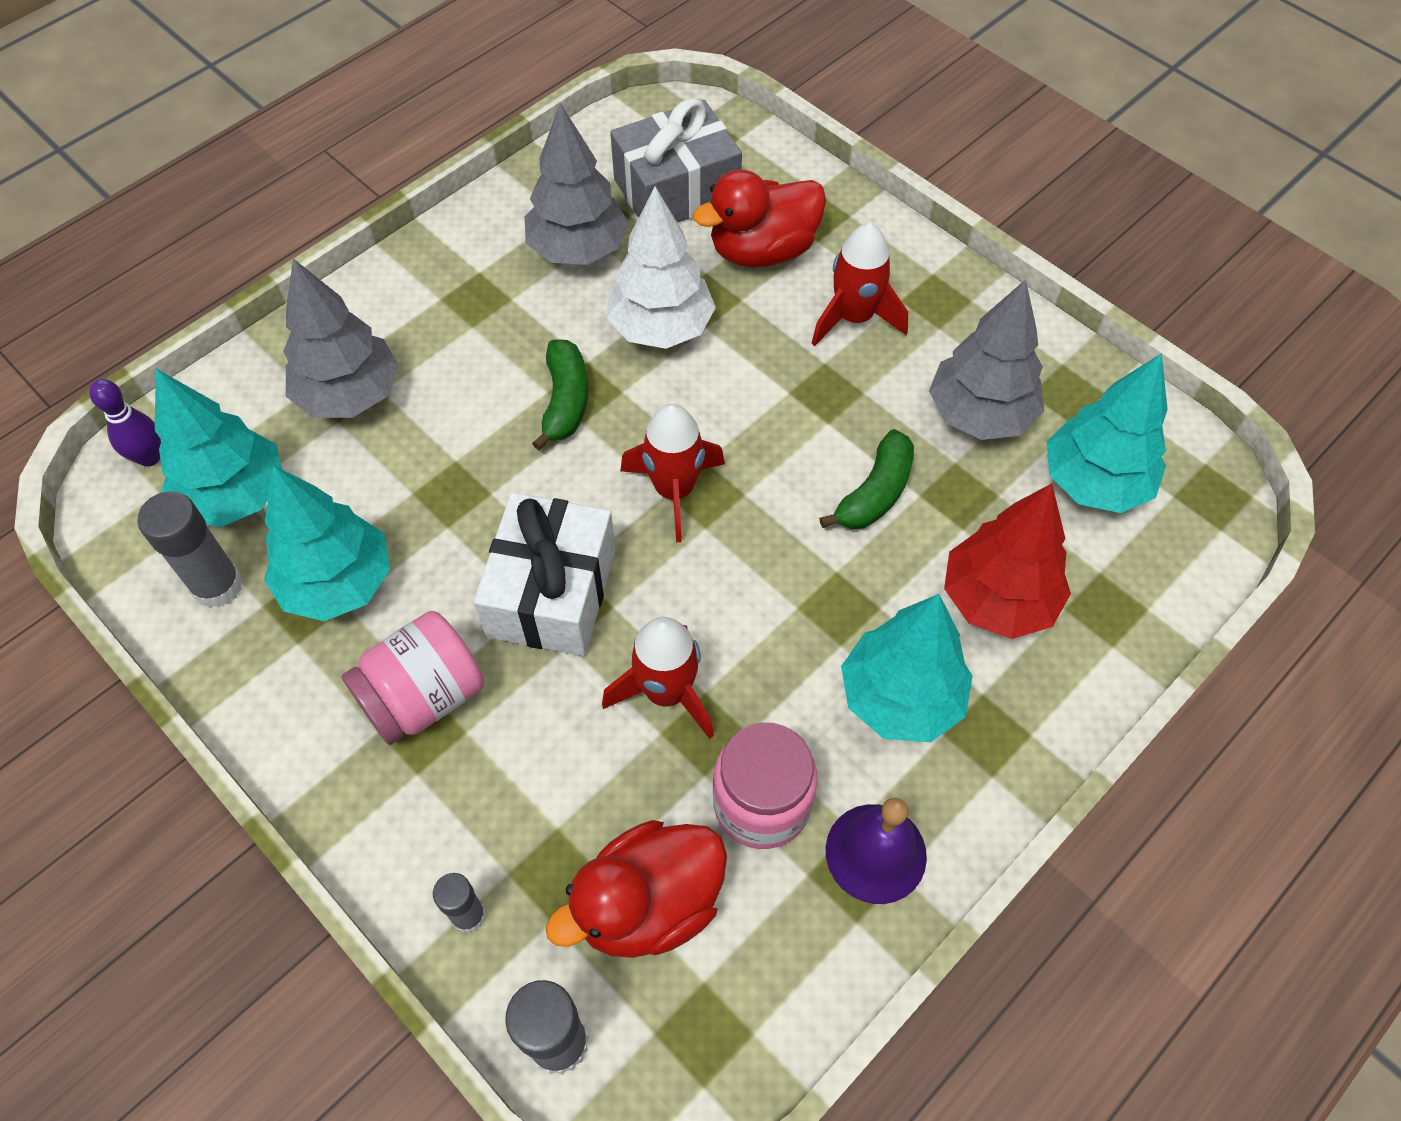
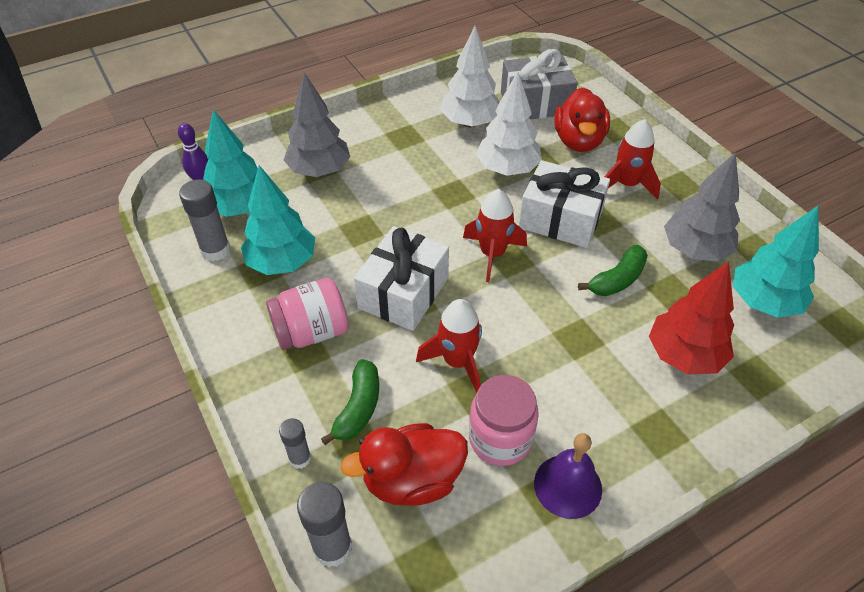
camera: 15 degrees right, 10 degrees down
(565, 401) = (440, 196): green banana -> green banana (358, 408)
(578, 249) = (470, 122): grey tree -> white tree
(762, 250) = (578, 141): red duck -> red duck turned 75 degrees counterclockwise
(766, 403) = (560, 219): none -> white gift
(901, 698) = (606, 398): turquoise tree -> none

